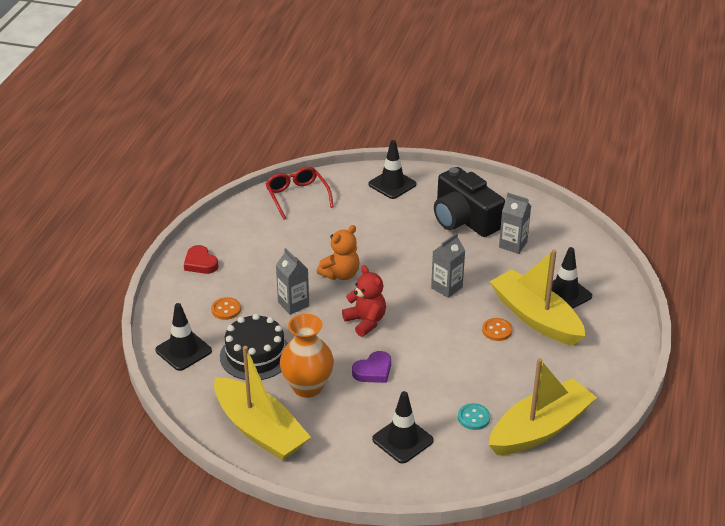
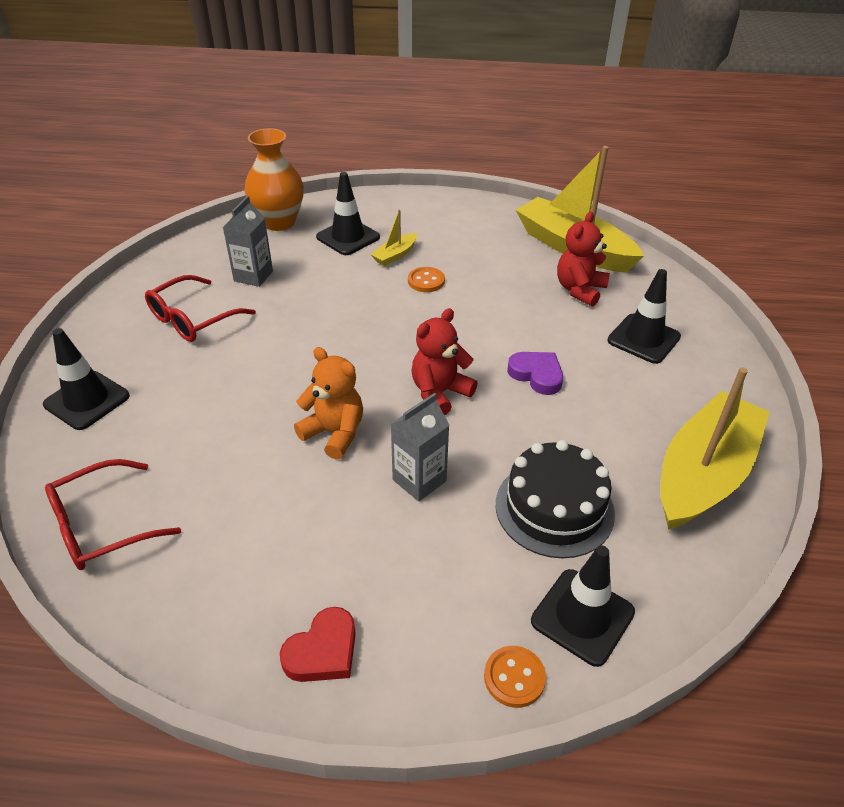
camera: 100 degrees left, 5 degrees up
(226, 309) = (455, 573): orange button -> orange button (514, 677)
(307, 387) = (596, 436): orange vase -> orange vase (279, 222)
(446, 287) = (350, 325): grey carton -> none
(464, 219) = (193, 319): black camera -> red glasses
(473, 418) = (579, 290): turquoise button -> red teddy bear
(535, 317) = (395, 255): yellow boat -> yellow boat, size x0.43

